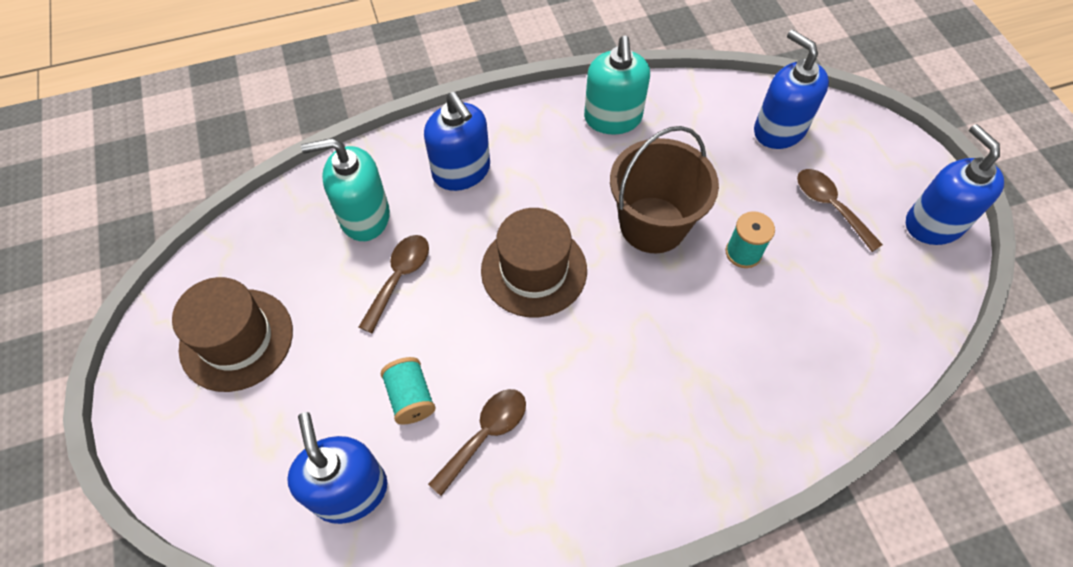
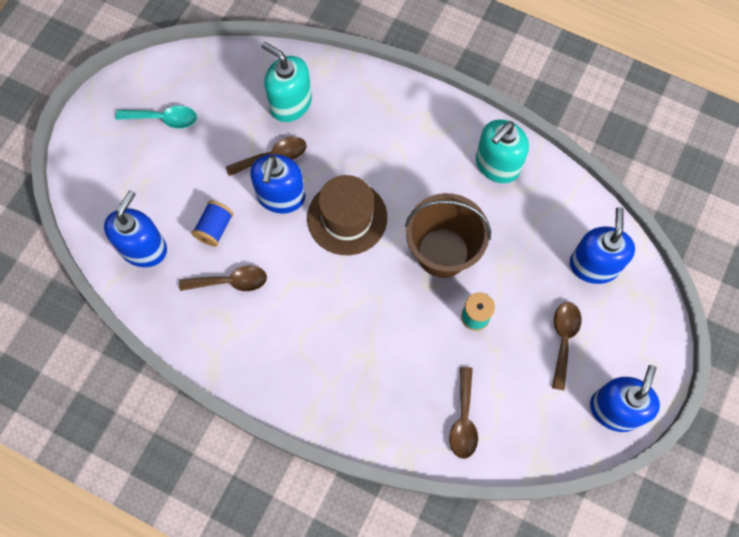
camera: 45 degrees right, 10 degrees up
(236, 339) = (164, 119): brown hat -> turquoise spoon
(410, 397) = (215, 228): turquoise spool -> blue spool
(461, 171) = (370, 122): blue soap dispenser -> blue soap dispenser (281, 196)
(842, 349) = (463, 420): none -> brown spoon

